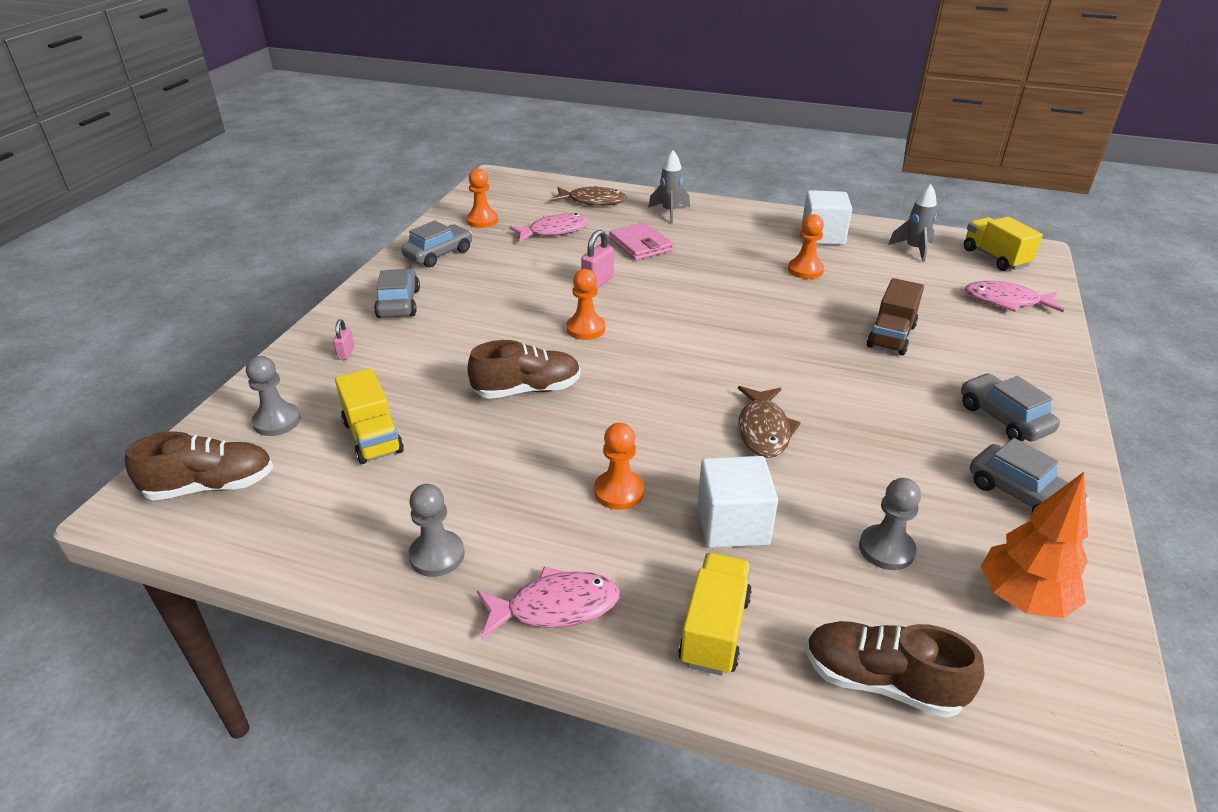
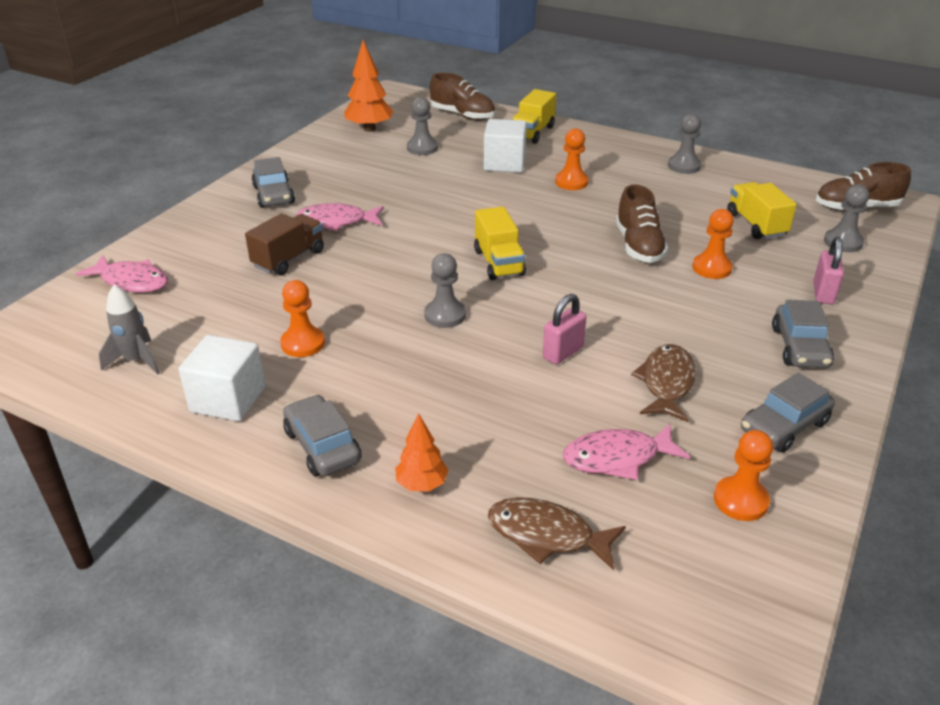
camera: 170 degrees left, 0 degrees up
(346, 353) = (823, 293): pink padlock -> pink padlock, size x1.65
(527, 390) = (638, 246): brown shoe -> brown shoe turned 90 degrees counterclockwise
(555, 607) = (613, 145): pink fish -> pink fish (336, 221)
(585, 329) = (583, 295): orange pawn -> orange pawn (711, 268)
(640, 245) = (493, 411): pink wallet -> none
(669, 212) = (421, 484): grey rocket -> orange tree
(705, 300) = (445, 315): none -> grey pawn
(763, 430) = (456, 204): brown fish -> brown fish (666, 383)
(995, 258) = (58, 337): yellow truck -> yellow truck (499, 263)
(1021, 495) = (317, 160): grey car -> grey car (322, 446)

